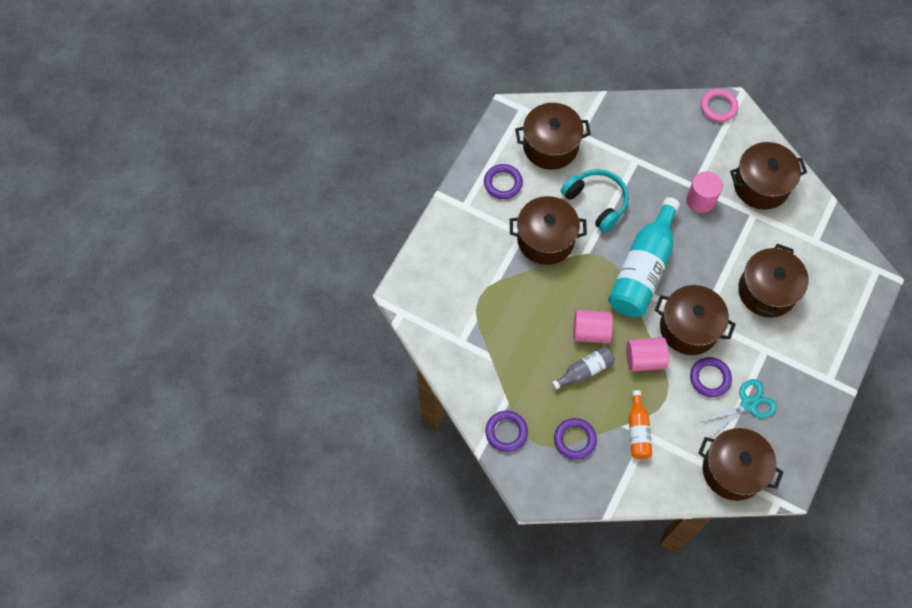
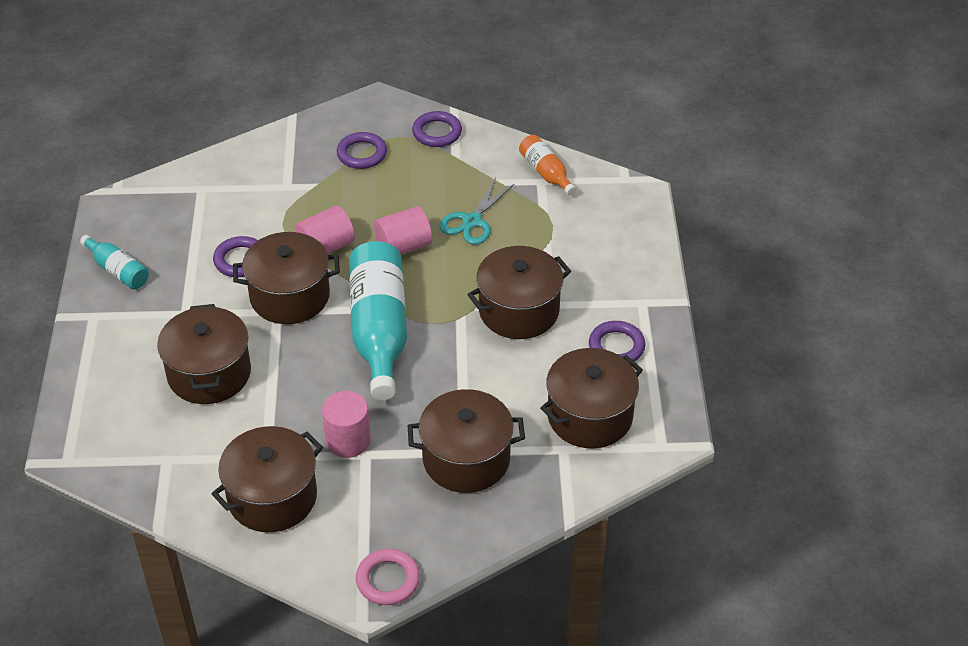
camera: 150 degrees right, 20 degrees down
(584, 371) = (388, 210): grey bottle -> none
(596, 202) = (484, 377): turquoise headphones -> none
(638, 431) = (298, 186): orange bottle -> orange bottle (546, 172)
(733, 470) = (176, 195): brown pot -> brown pot (466, 459)
(748, 404) = (184, 255): turquoise scissors -> turquoise scissors (472, 221)
(800, 414) = (118, 270): none -> turquoise bottle

